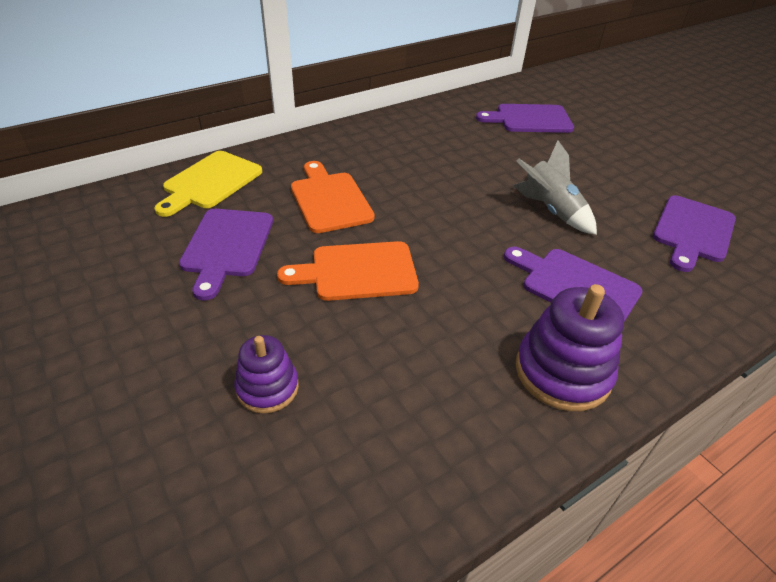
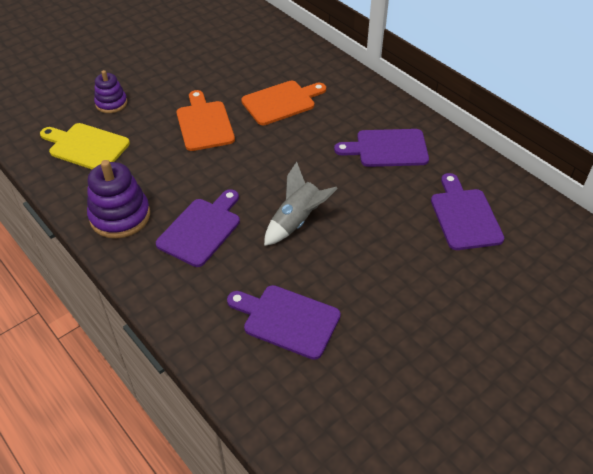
camera: 85 degrees right, 5 degrees up
(210, 182) = (288, 49): yellow cutting board -> yellow cutting board (86, 146)
(227, 246) = (221, 69): purple cutting board -> purple cutting board (387, 148)

